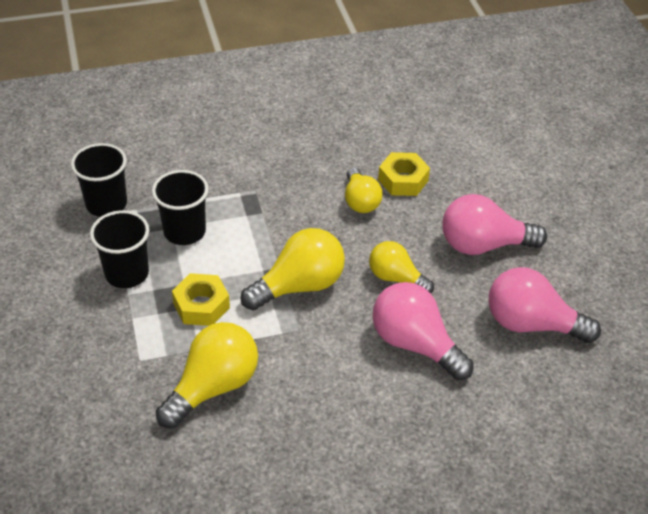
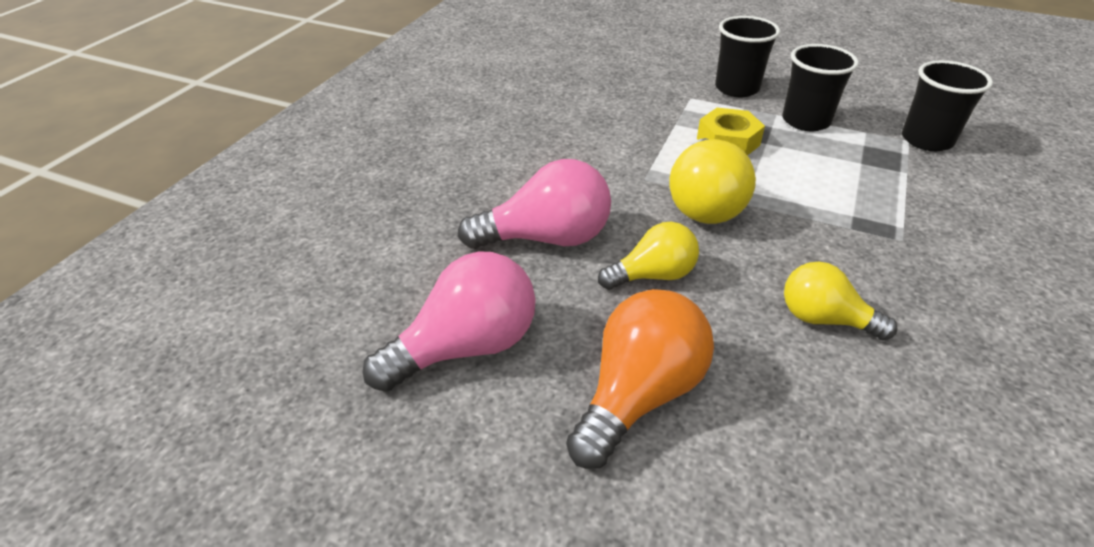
camera: 130 degrees right, 5 degrees down
(184, 231) = (849, 168): black cup -> black cup (736, 88)
(213, 387) = (626, 116): yellow light bulb -> none
(403, 180) = (850, 392): yellow nut -> none
(483, 245) = (638, 395): pink light bulb -> orange light bulb

